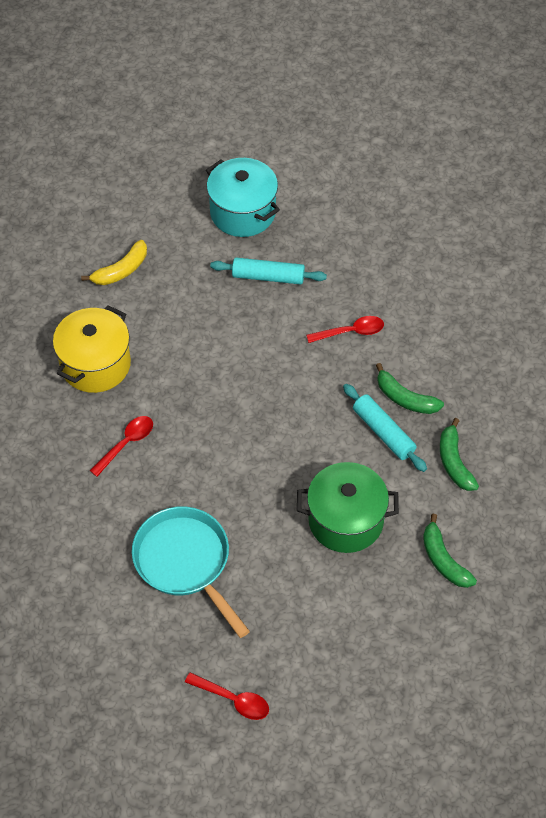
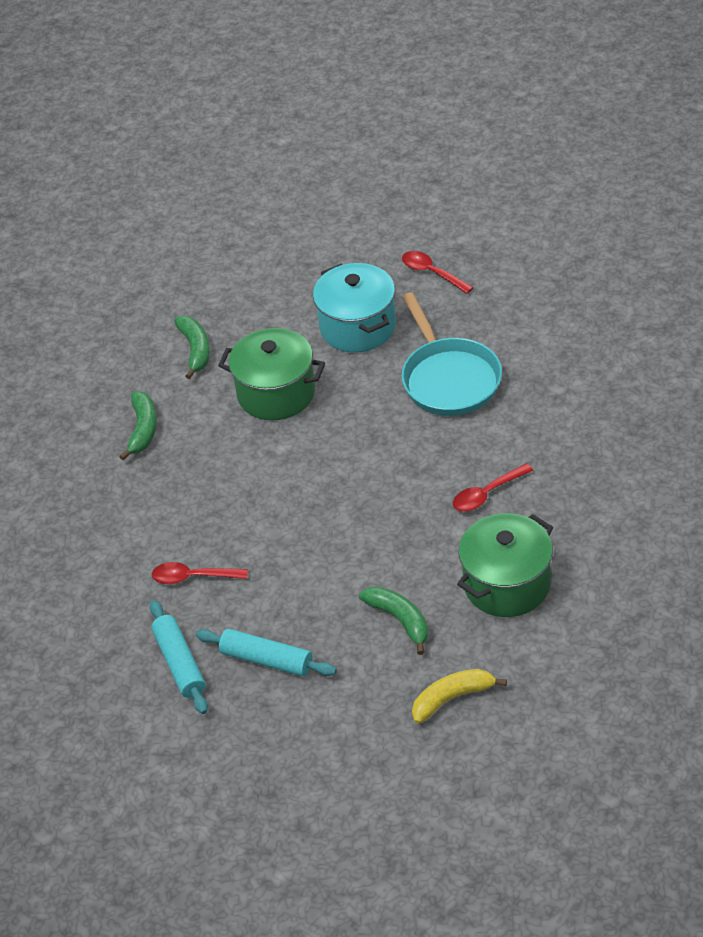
camera: 160 degrees left, 10 degrees down
(95, 364) = (507, 584): yellow pot -> green pot
(243, 212) = (270, 755): turquoise pot -> turquoise pot (358, 327)
(383, 432) = (203, 467): turquoise rolling pin -> turquoise rolling pin (180, 663)
(405, 398) = (164, 497): green banana -> green banana (400, 620)

